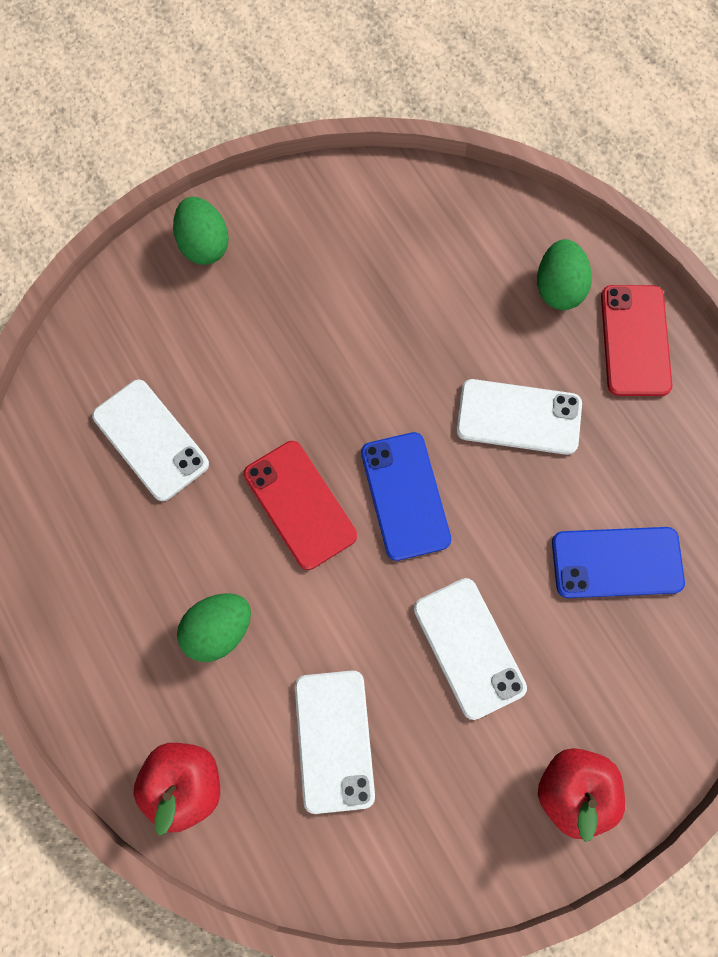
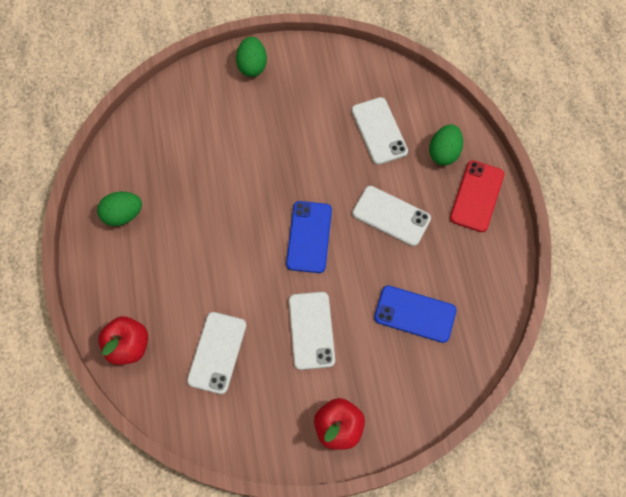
camera: 20 degrees right, 5 degrees down
(151, 440) = (181, 160): white phone -> white phone (379, 131)
(218, 630) = (178, 272): green egg -> green egg (123, 215)
(300, 505) = (249, 222): red phone -> none

